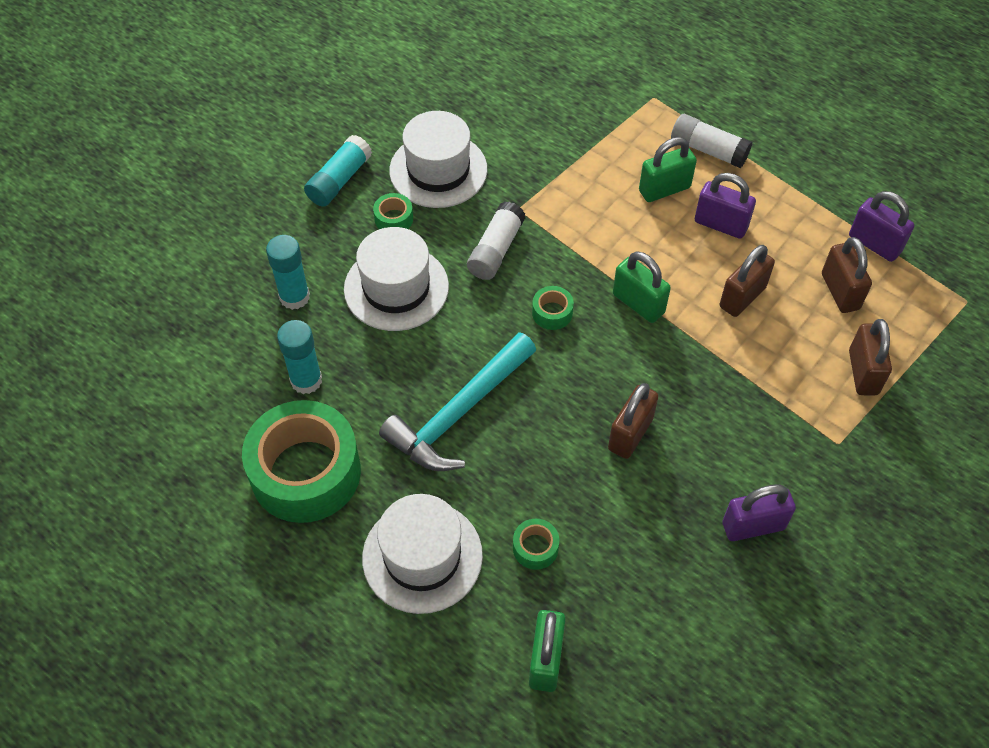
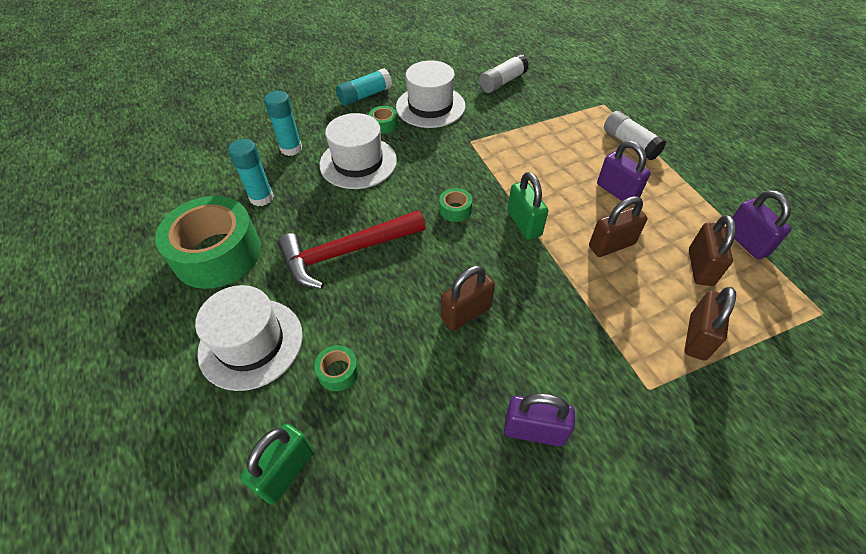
camera: 25 degrees right, 5 degrees down
(459, 413) = (346, 252): turquoise hammer -> red hammer
(496, 250) = (439, 160): white glue stick -> white glue stick (502, 82)
(664, 189) = (583, 158): green padlock -> none

